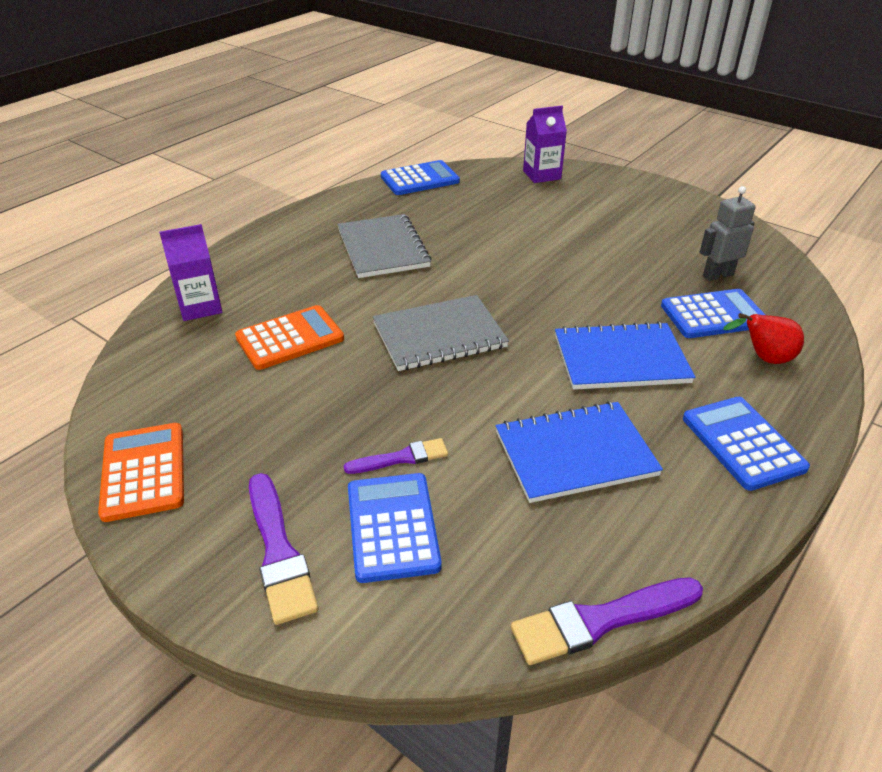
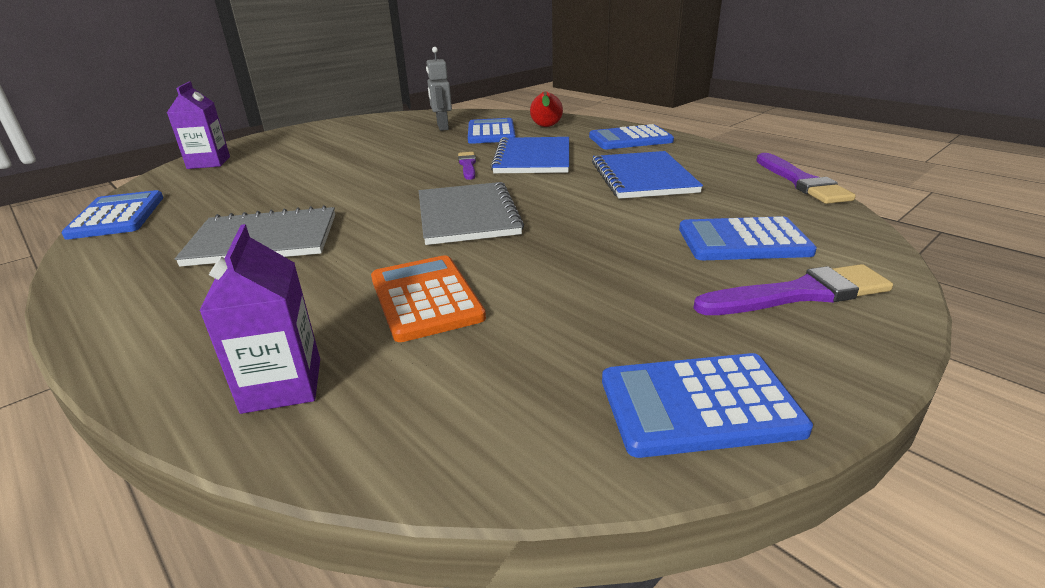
camera: 80 degrees left, 10 degrees down
(144, 472) = (699, 405): orange calculator -> blue calculator
(401, 458) = (653, 236): purple brush -> purple brush (467, 165)

